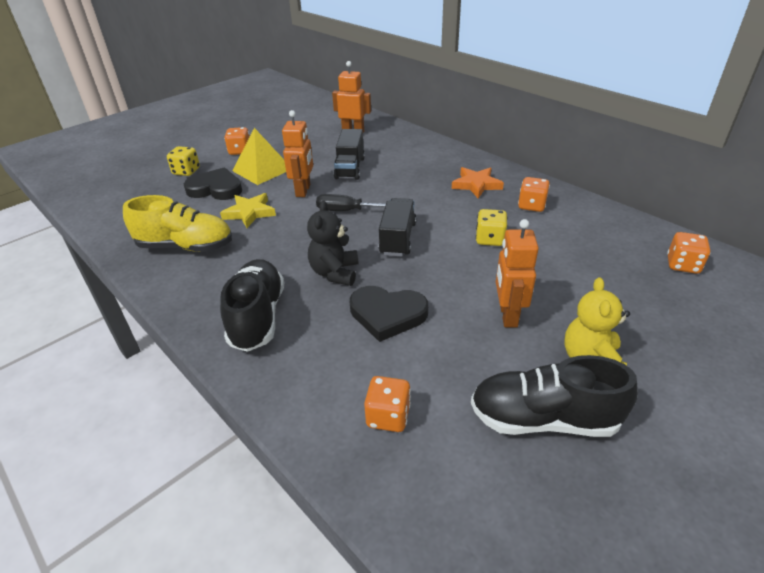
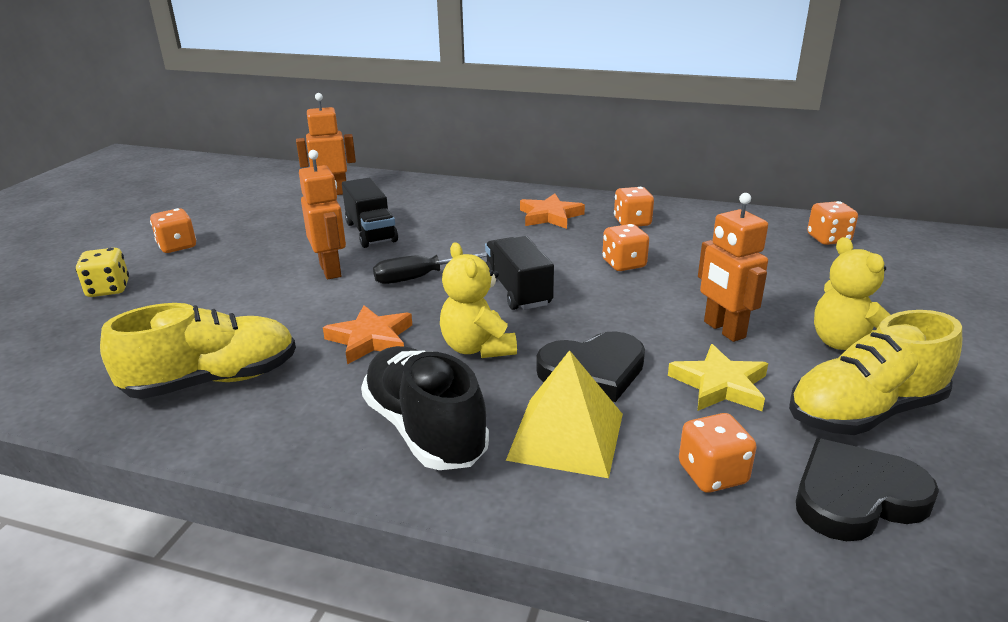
camera: 30 degrees left, 10 degrees down
(215, 189) = (185, 299): black heart -> black heart (856, 497)
(249, 213) = (275, 314): yellow star -> yellow star (720, 385)
(262, 170) = (239, 260): yellow pyramid -> yellow pyramid (566, 436)
(283, 246) = (371, 339): none -> orange star
(335, 273) = (477, 348): black teddy bear -> yellow teddy bear
(489, 239) = (624, 264): yellow dice -> orange dice
(543, 419) = (864, 412): black shoe -> yellow shoe

